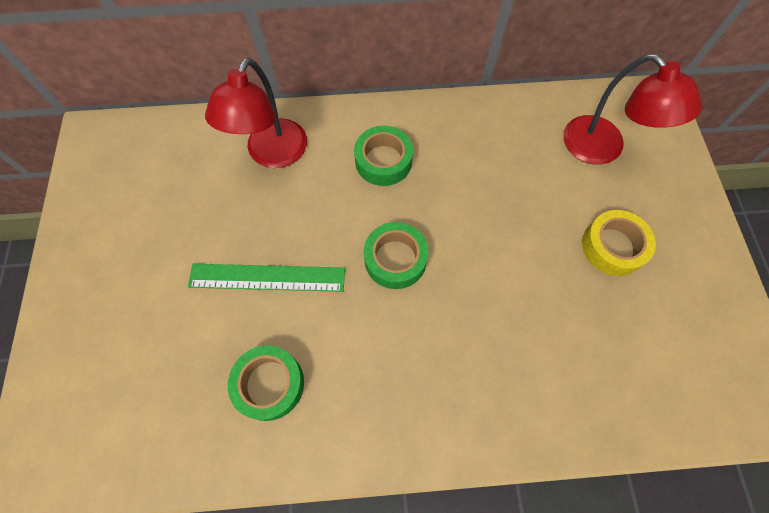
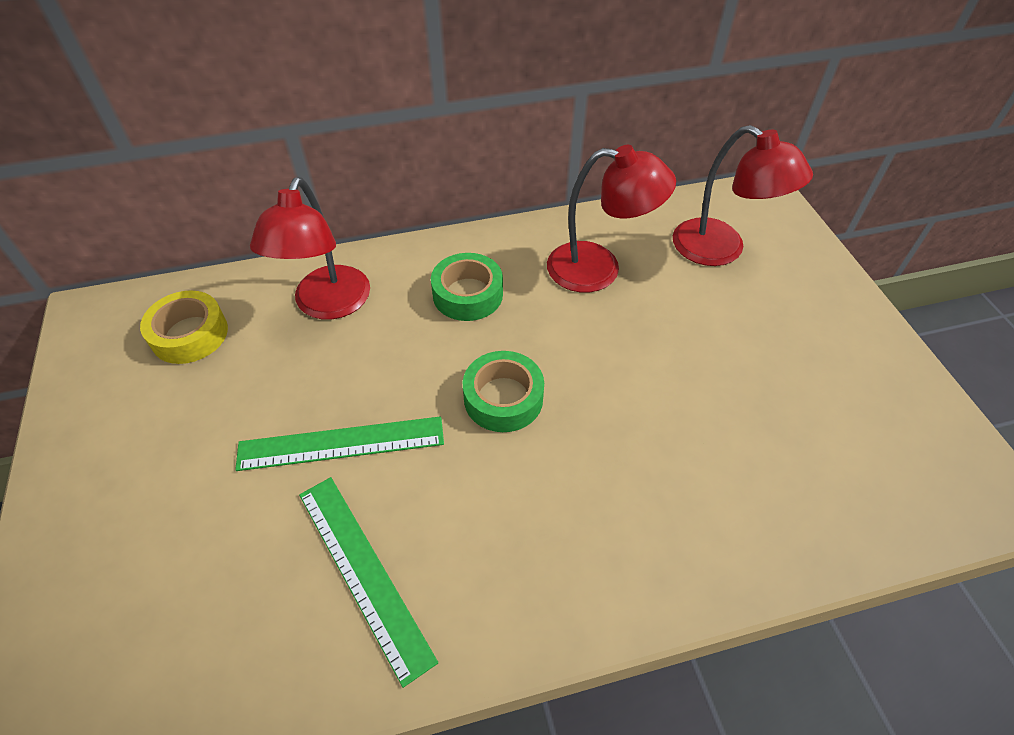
camera: 10 degrees left, 15 degrees down
(269, 384) = (363, 573): green tape -> green ruler
(495, 153) = (599, 269): none -> red lamp
(613, 247) = (760, 347): yellow tape -> yellow tape (189, 334)

